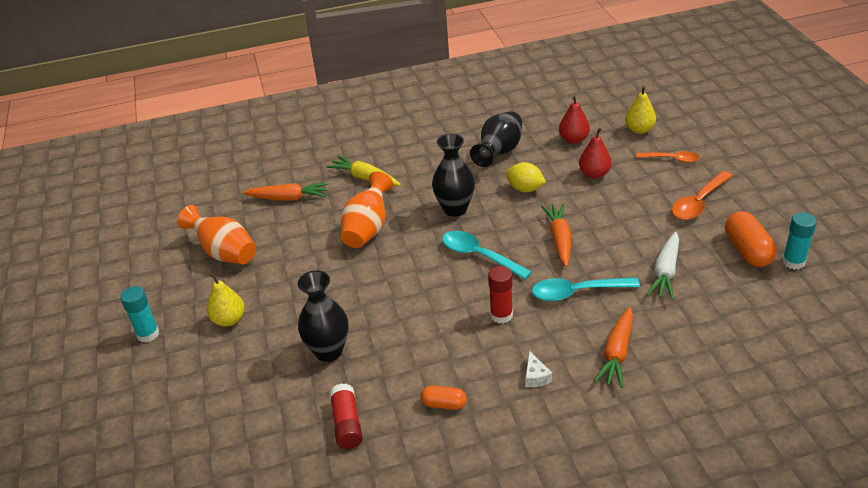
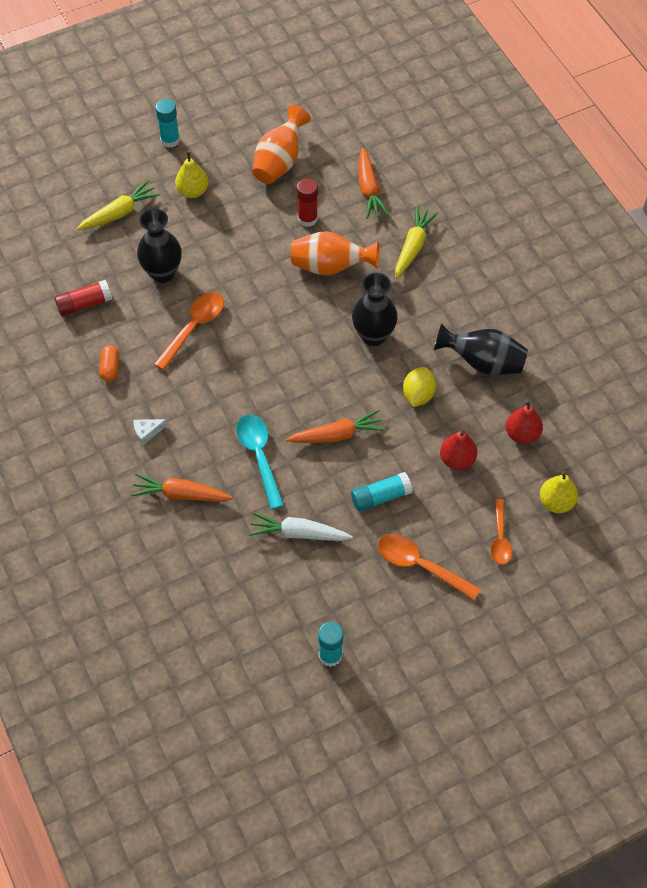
camera: 75 degrees right, 20 degrees up
(229, 384) = (119, 213): none -> yellow carrot
(409, 330) = (194, 327): none -> orange spoon
(479, 256) = (302, 367): turquoise spoon -> none
(501, 315) = (221, 396): red glue stick -> red glue stick (307, 219)
(628, 219) = (380, 497): none -> turquoise glue stick
(747, 250) = (343, 611): orange capsule -> none

